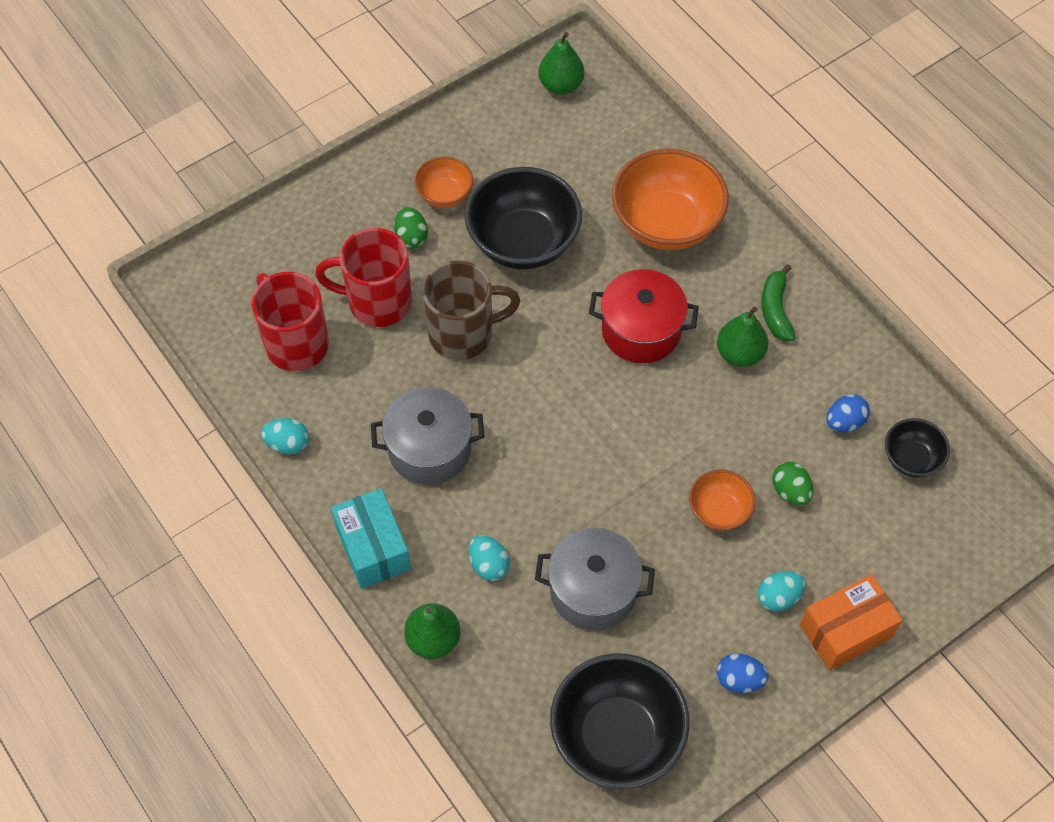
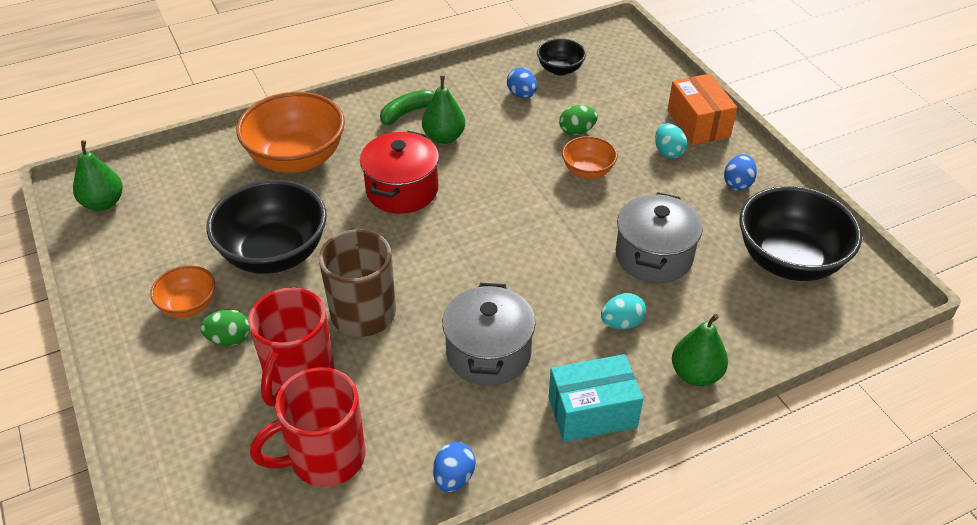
camera: 80 degrees left, 15 degrees down
(288, 444) = (454, 477): turquoise egg -> blue egg
(775, 310) = (408, 112): green banana -> green banana turned 135 degrees clockwise

